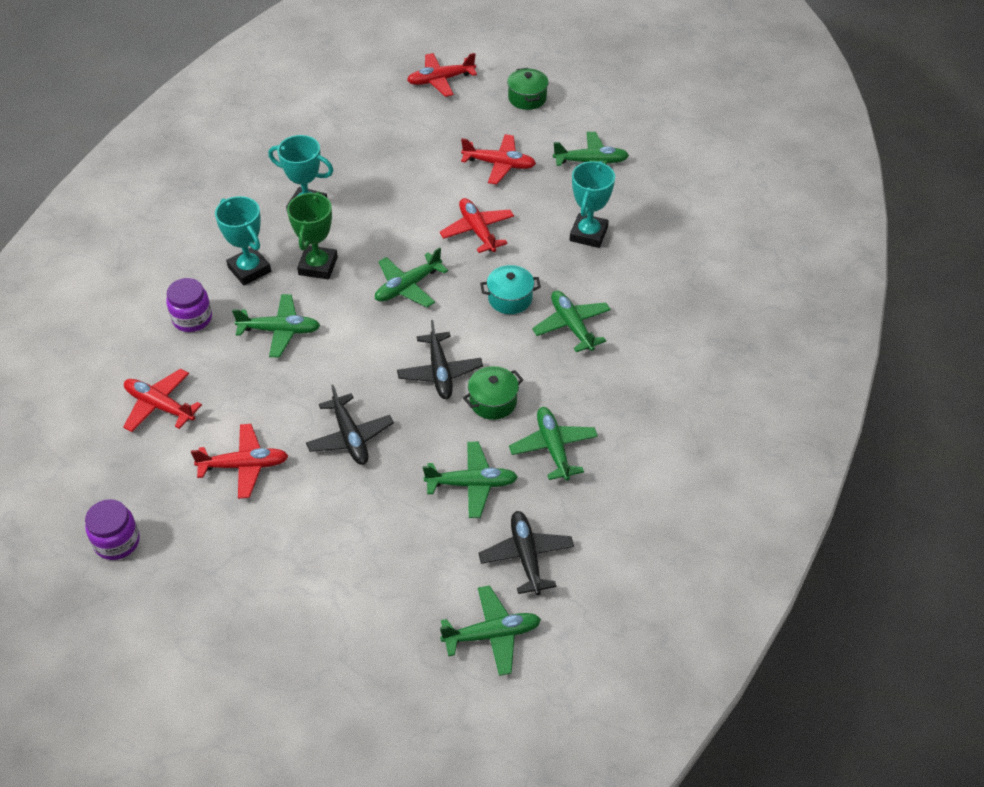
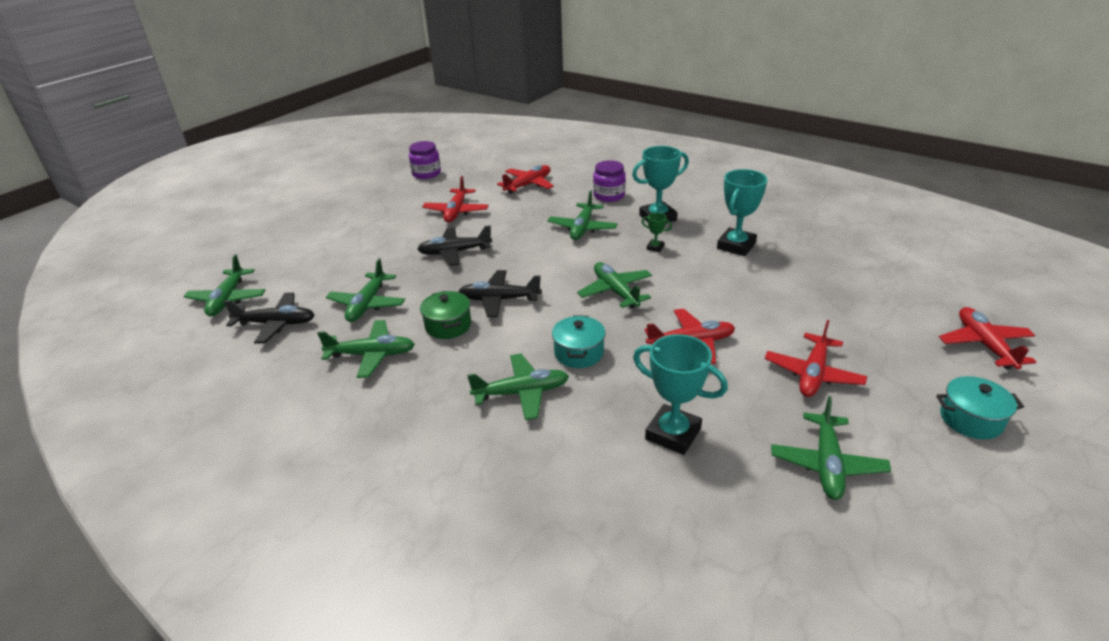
camera: 105 degrees right, 15 degrees down
(318, 266) = (655, 247): green trophy -> green trophy, size x0.47
(527, 98) = (971, 419): green pot -> turquoise pot

